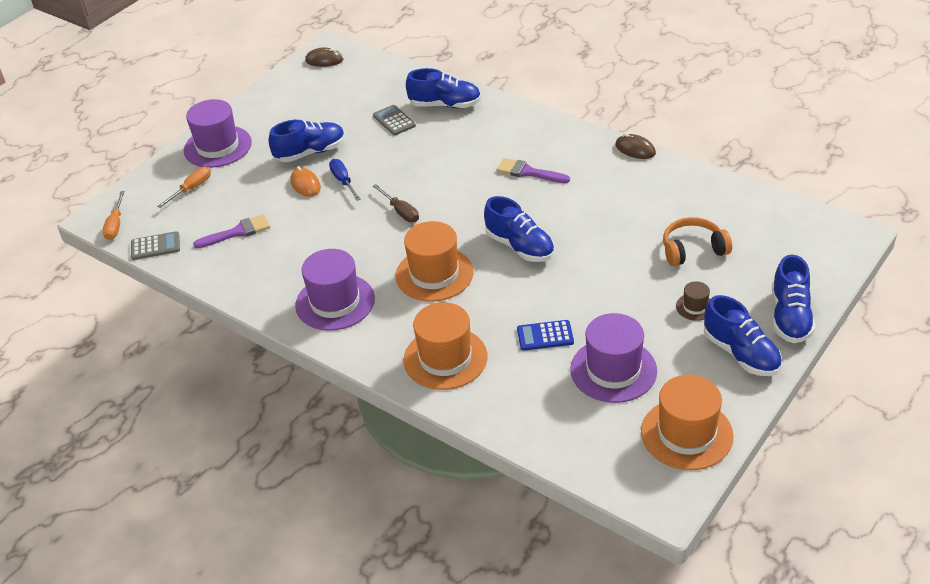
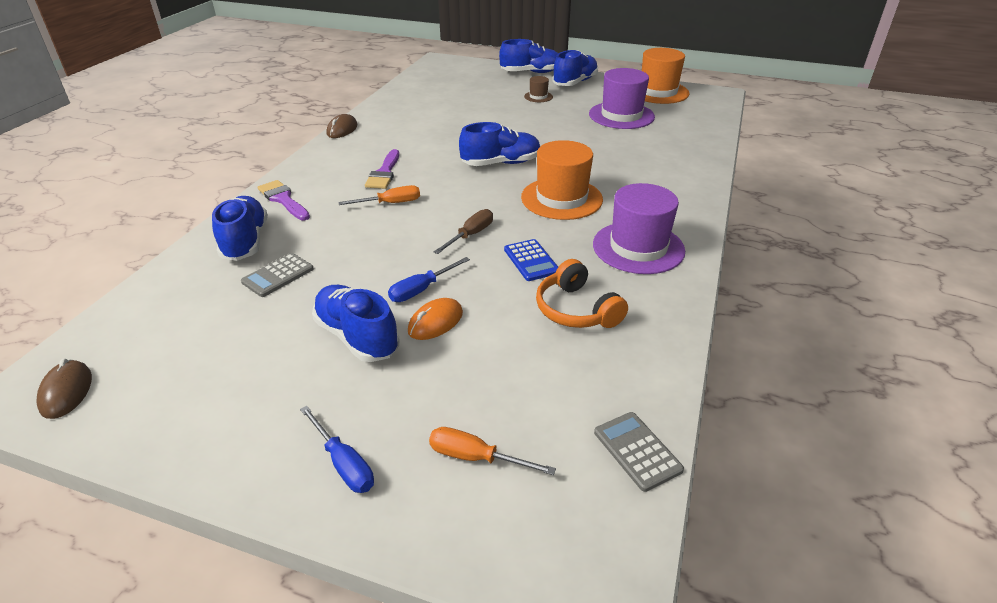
camera: 110 degrees left, 5 degrees down
(115, 225) = (613, 542): orange screwdriver -> orange screwdriver (390, 203)
(217, 146) = (343, 463): purple hat -> blue screwdriver
(237, 232) = (561, 361): purple brush -> purple brush (283, 199)
(445, 358) = (664, 176): orange hat -> none
(520, 246) = (501, 163): blue shoe -> blue shoe turned 45 degrees clockwise
(545, 336) = (605, 141): blue calculator -> blue calculator (531, 260)
(693, 250) = (475, 101): orange headphones -> orange headphones (576, 310)

